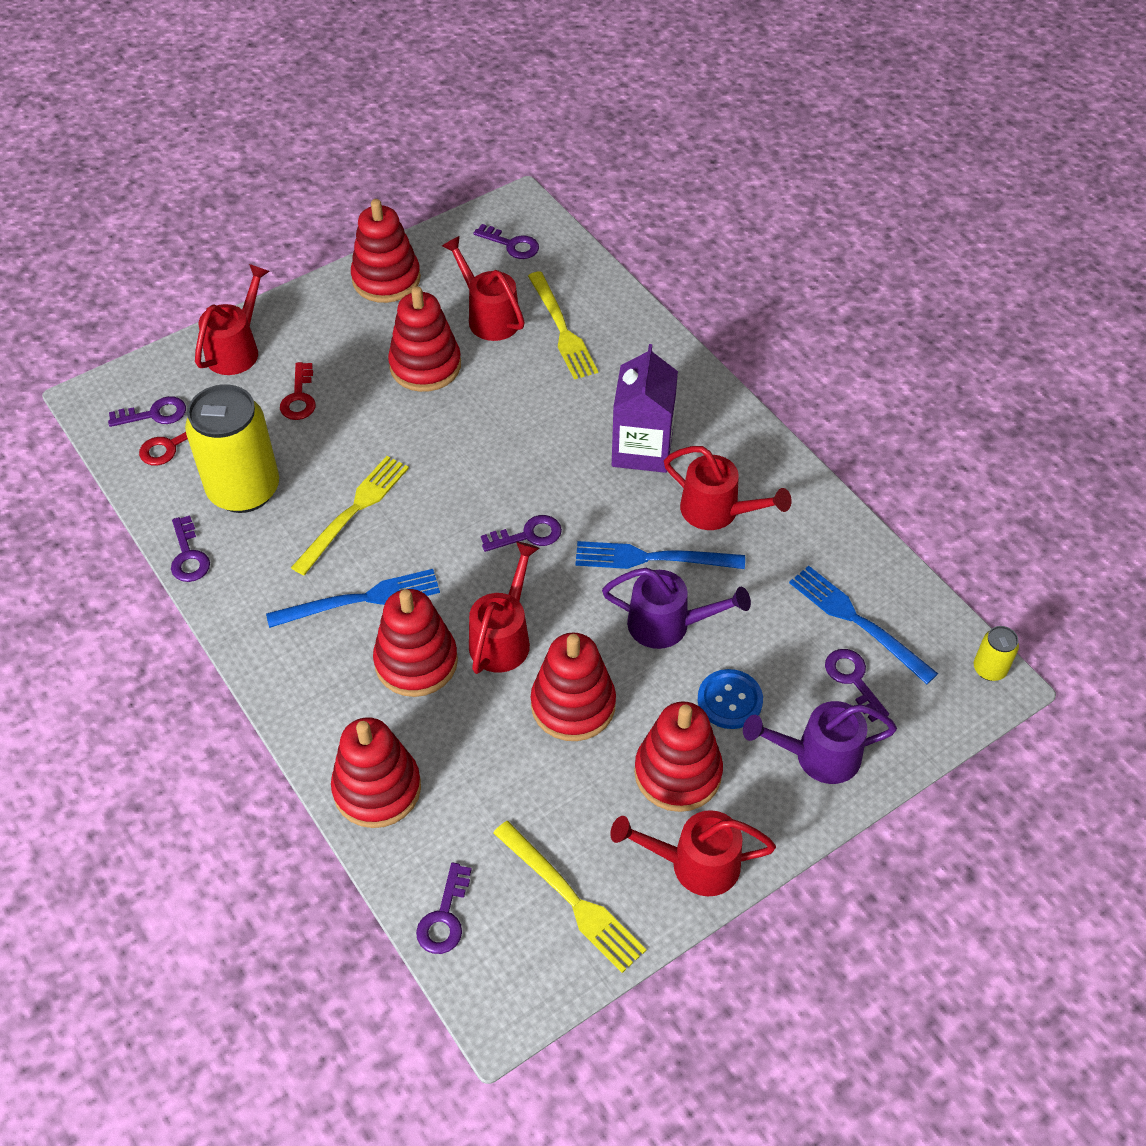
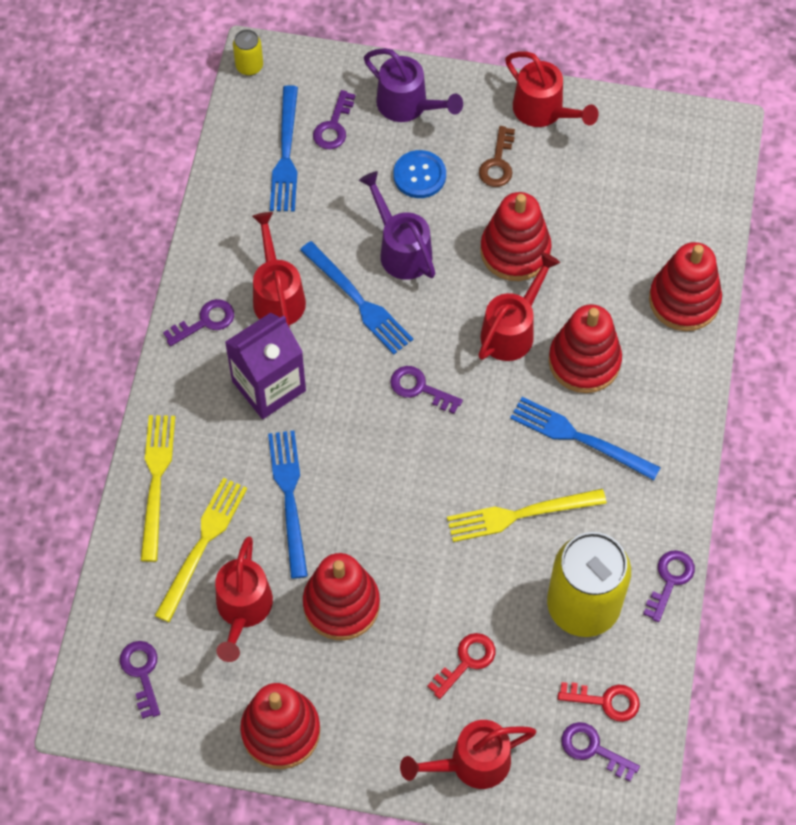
camera: 135 degrees left, 10 degrees up
(444, 916) = (710, 198): purple key -> purple key (205, 322)
(503, 637) = (512, 330): red watering can -> red watering can turned 150 degrees clockwise
(537, 396) = (289, 498): none -> blue fork
(571, 899) = (631, 150): yellow fork -> yellow fork (156, 481)
(677, 773) = (498, 163): red stacking toy -> brown key

